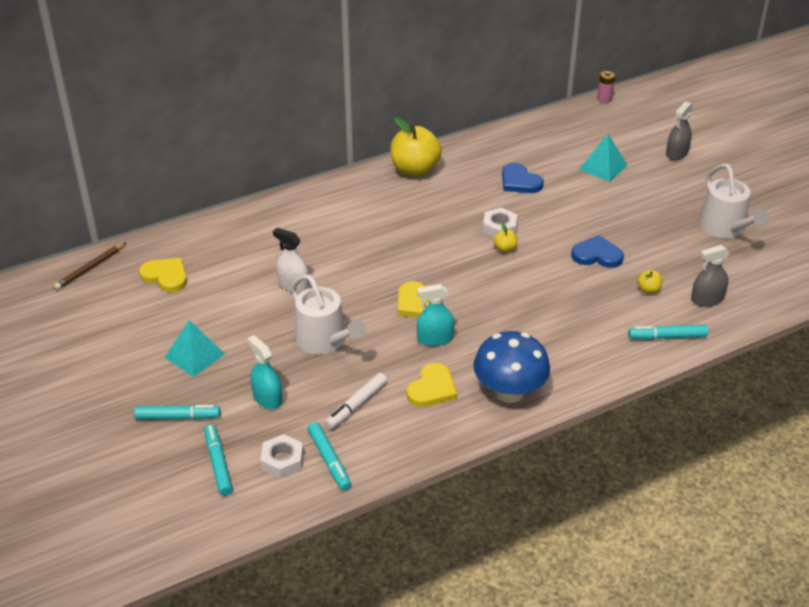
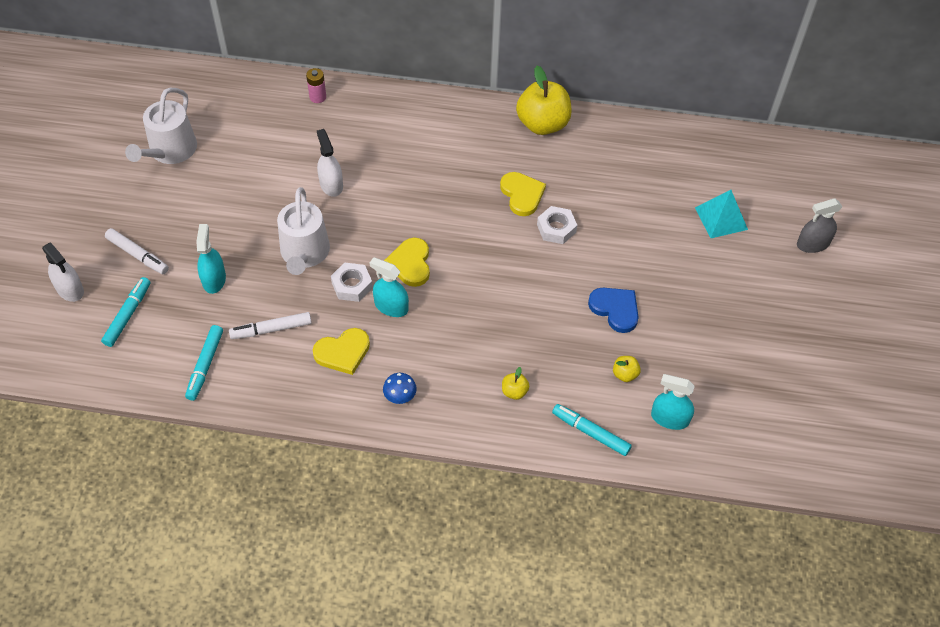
camera: 35 degrees right, 15 degrees up
(90, 268) = (198, 78): brown pencil -> none
(141, 475) = (70, 289): none -> white spray bottle
(166, 276) = (244, 119): yellow heart -> yellow heart (522, 195)
(178, 417) = (138, 255): turquoise marker -> white marker
(195, 355) = (199, 206): turquoise pyramid -> none
(282, 460) = (173, 343): white nut -> white nut (352, 285)
(505, 248) = (539, 253): yellow apple -> yellow apple (514, 391)
(509, 392) = (400, 396): blue mushroom -> blue mushroom, size x0.43
(519, 181) = (624, 190): blue heart -> none
(604, 99) = (804, 141): pink battery -> pink battery (318, 97)
(707, 299) = (669, 418): grey spray bottle -> turquoise spray bottle
(725, 228) = (771, 355): white watering can -> white watering can (170, 151)

